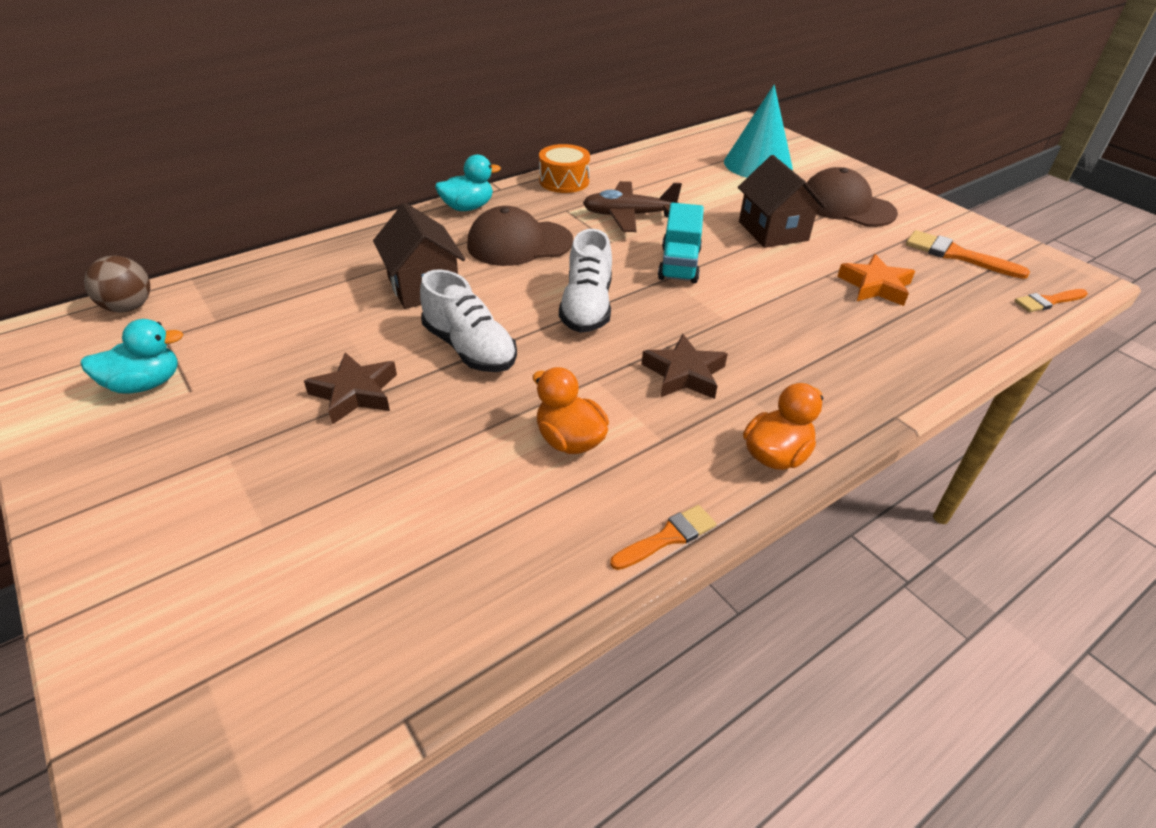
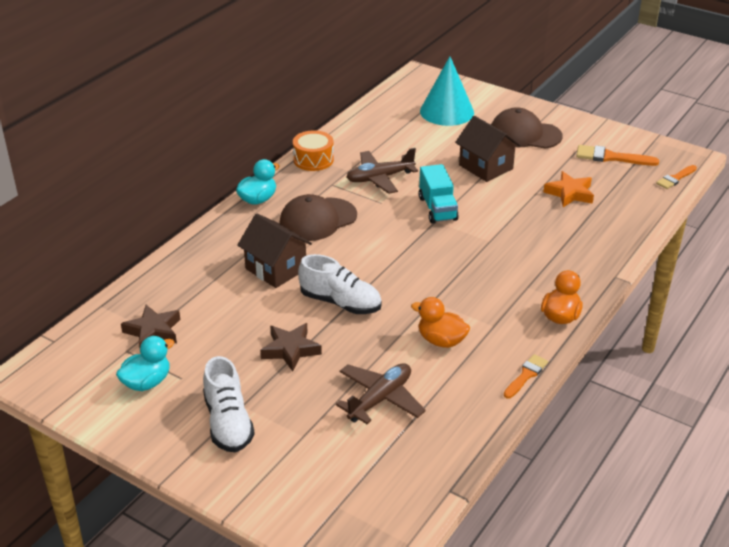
camera: 20 degrees left, 5 degrees down
(129, 307) = (78, 338): brown ball -> none
(417, 505) = (380, 399): none -> brown plane
(587, 307) = (396, 255): white shoe -> white shoe (228, 423)
(684, 374) = (483, 283): brown star -> brown star (153, 331)

